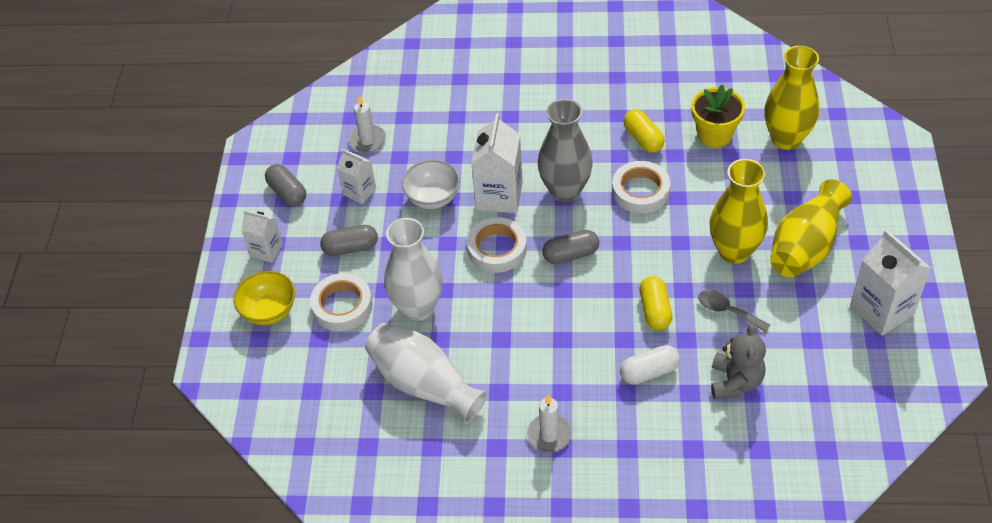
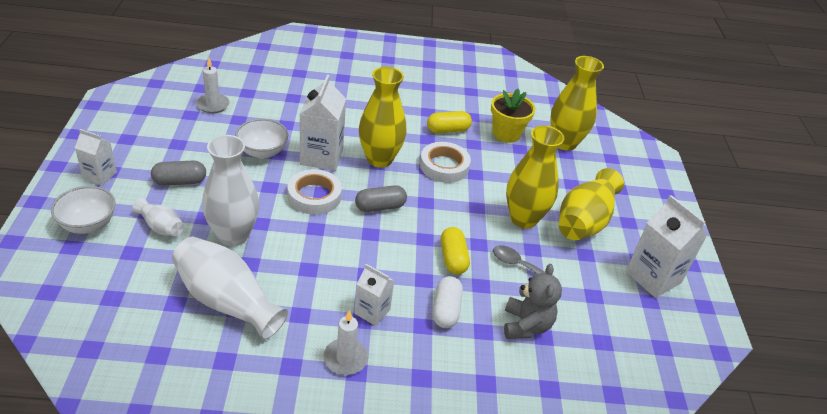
camera: 10 degrees left, 10 degrees down
(269, 311) = (88, 224): yellow bowl -> white bowl
(287, 193) = (131, 134): grey capsule -> none
(342, 306) = (161, 227): white tape -> white vase
(359, 191) = (197, 140): white carton -> white carton (372, 311)
(565, 191) = (379, 159): grey vase -> yellow vase
(643, 139) = (448, 130): yellow capsule -> yellow capsule turned 75 degrees counterclockwise
(649, 372) = (446, 310): white capsule -> white capsule turned 60 degrees counterclockwise

